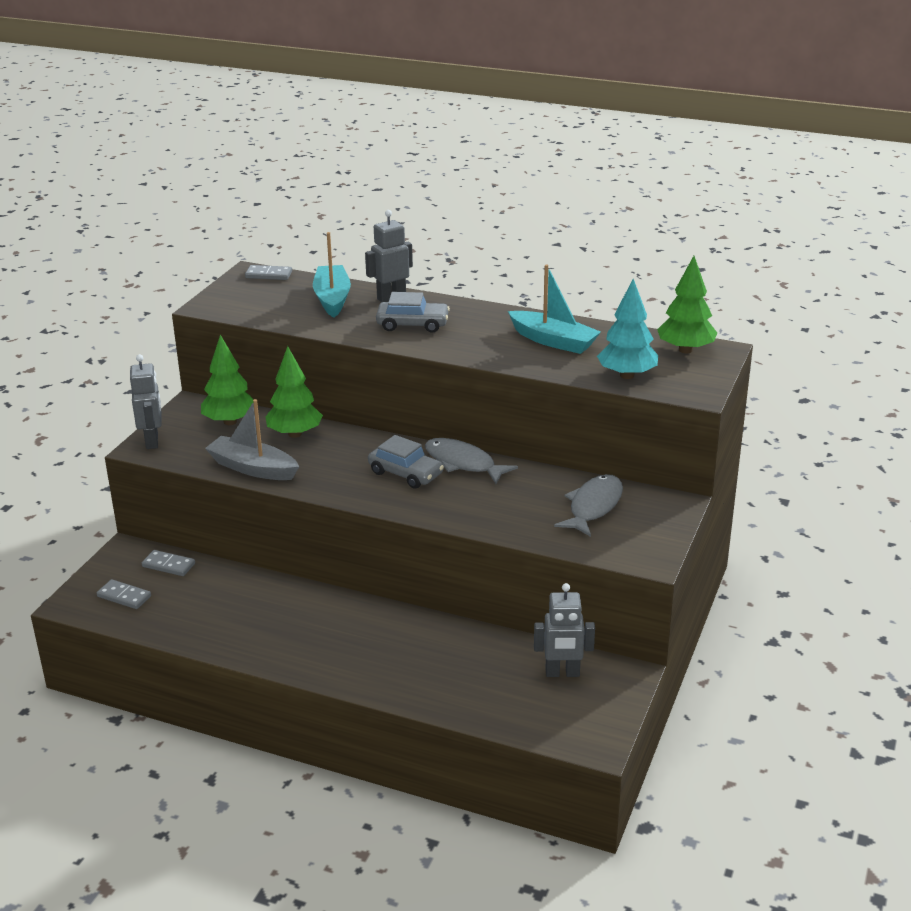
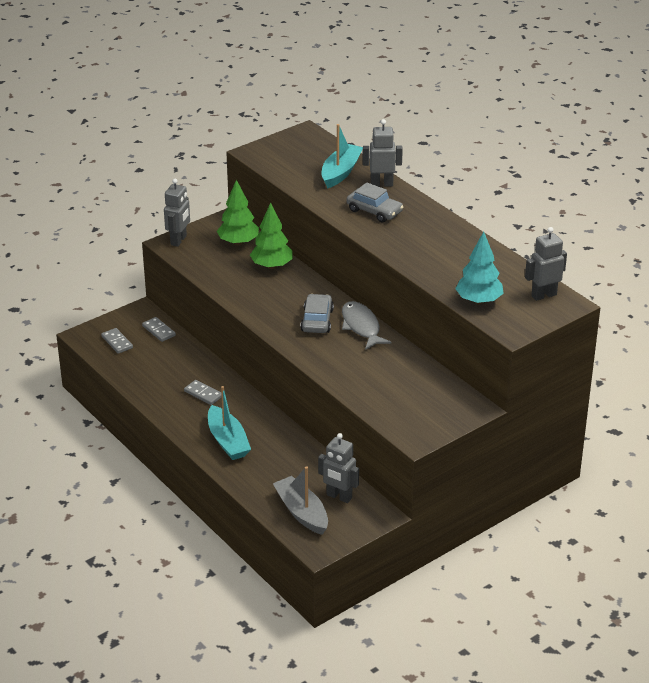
camera: 30 degrees right, 5 degrees up
(253, 468) = (224, 282): grey boat -> grey boat (302, 512)
(268, 275) = (316, 138): grey domino -> grey domino (203, 394)
(406, 473) = (317, 320): grey car -> grey car turned 150 degrees counterclockwise
(553, 341) = (457, 256): turquoise boat -> turquoise boat (228, 441)
(593, 506) = (416, 389): grey fish -> none
(685, 350) = (543, 295): green tree -> grey robot

